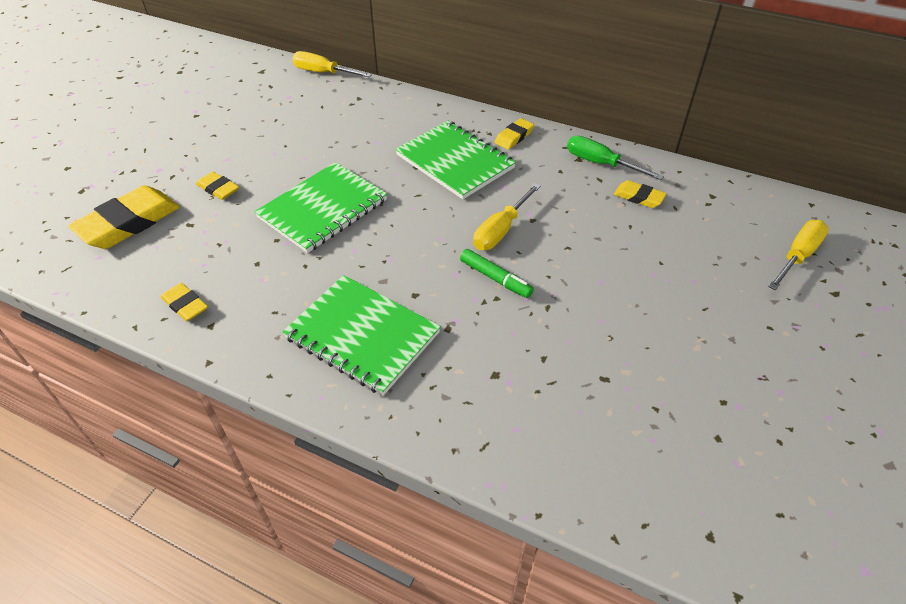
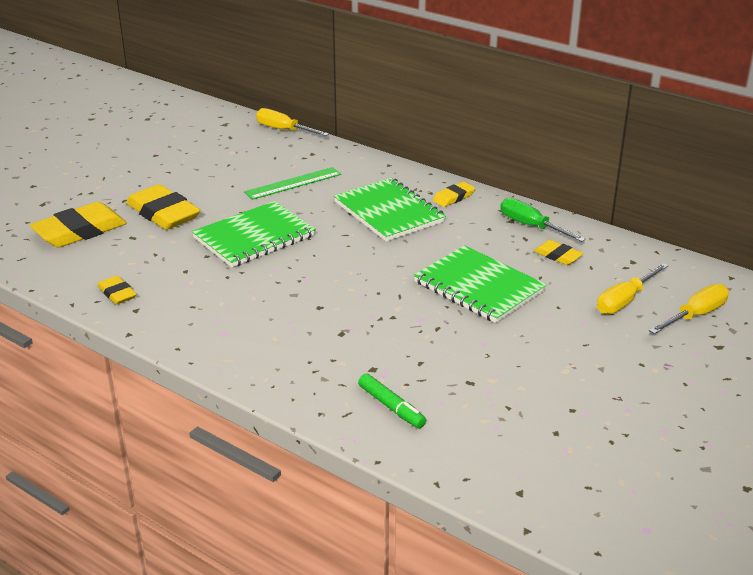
camera: 10 degrees right, 15 degrees down
(218, 189) = (163, 213): yellow eraser -> yellow eraser, size x1.94
(348, 136) = (293, 183): none -> green ruler
(362, 335) = (264, 330): green notebook -> green notebook (479, 287)
(495, 278) = (396, 302): green marker -> green marker (391, 407)
(501, 230) = (414, 268): yellow screwdriver -> yellow screwdriver (624, 301)

